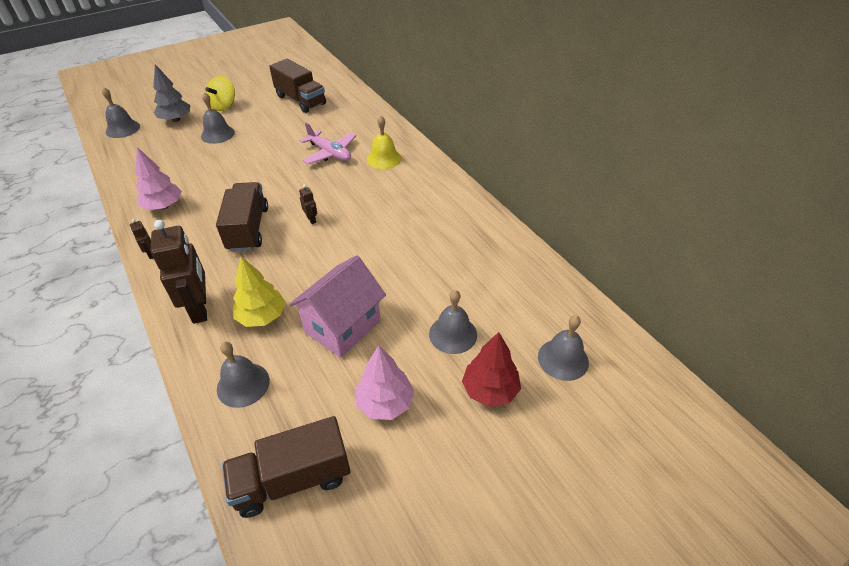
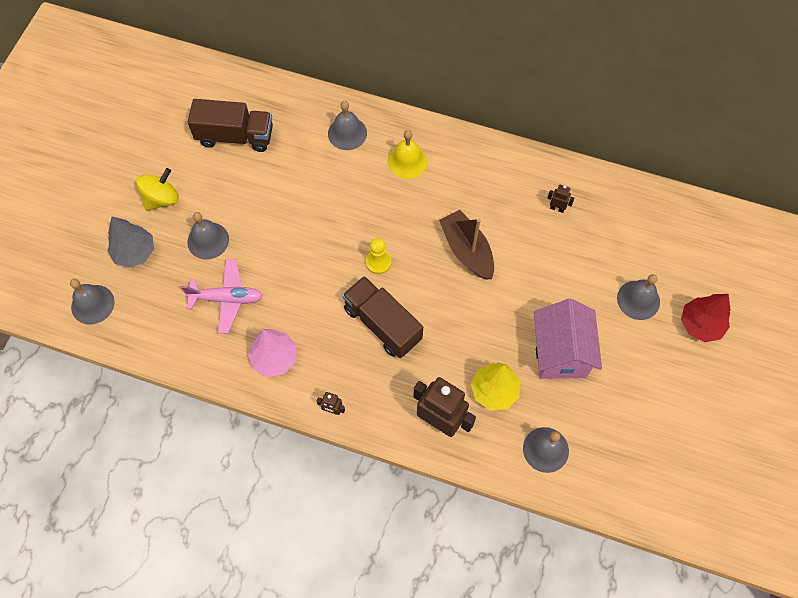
camera: 40 degrees left, 20 degrees up
(224, 106) = (162, 199): yellow spinning top -> yellow spinning top turned 120 degrees counterclockwise
(292, 479) = (649, 479): brown truck -> none
(293, 196) = (378, 262): none -> yellow pawn
(311, 219) = (423, 275): brown robot -> brown robot (557, 208)
(330, 153) = (351, 188): pink plane -> pink plane (227, 299)
(359, 223) = (467, 250): none -> brown boat
(385, 403) = (648, 386): pink tree -> none
(563, 359) = (722, 265): grey bell -> grey bell (347, 133)

